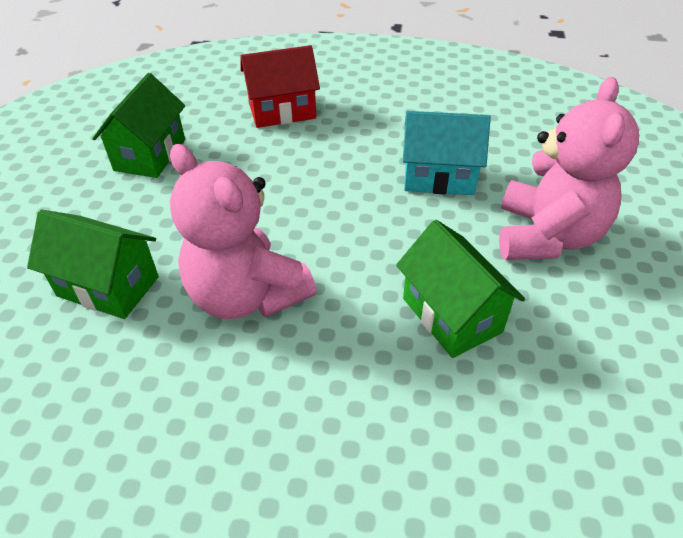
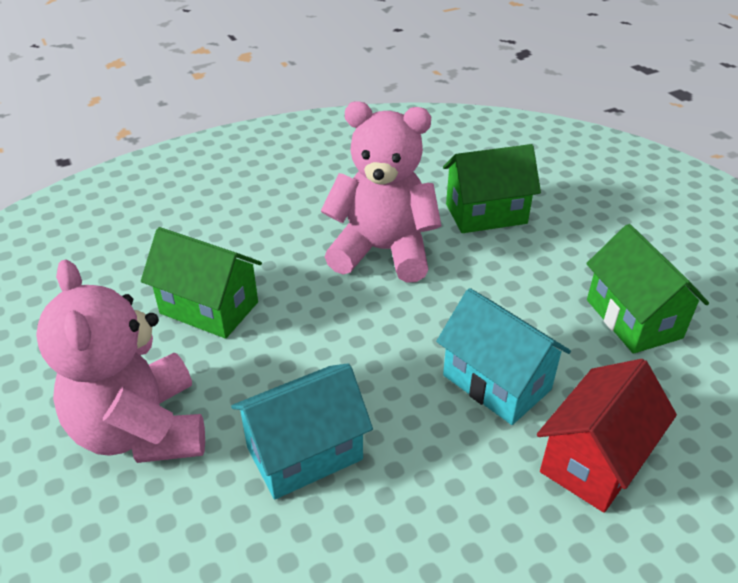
camera: 145 degrees right, 5 degrees down
(285, 161) = (496, 382): none -> turquoise house

